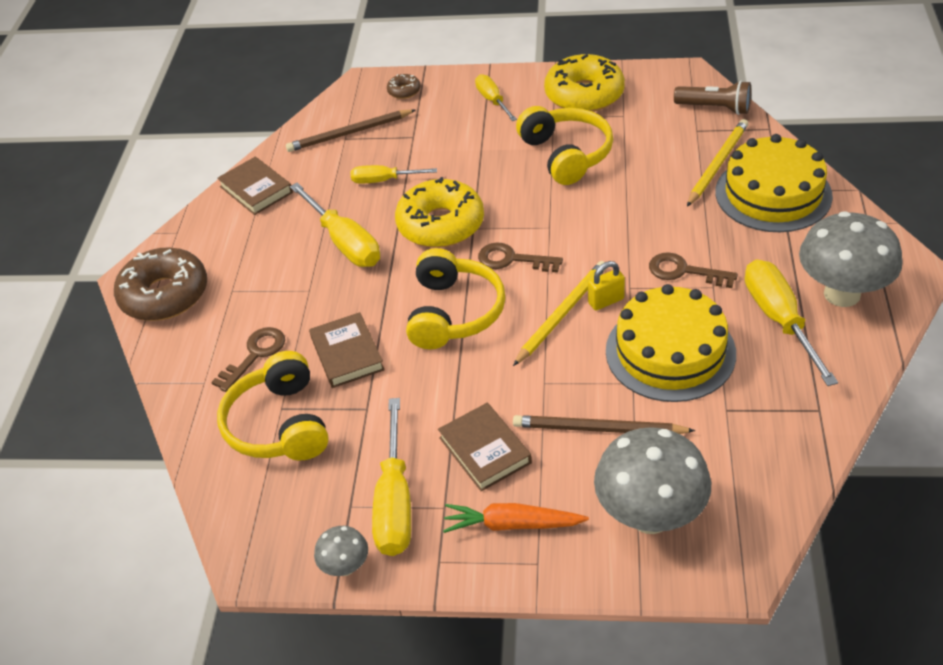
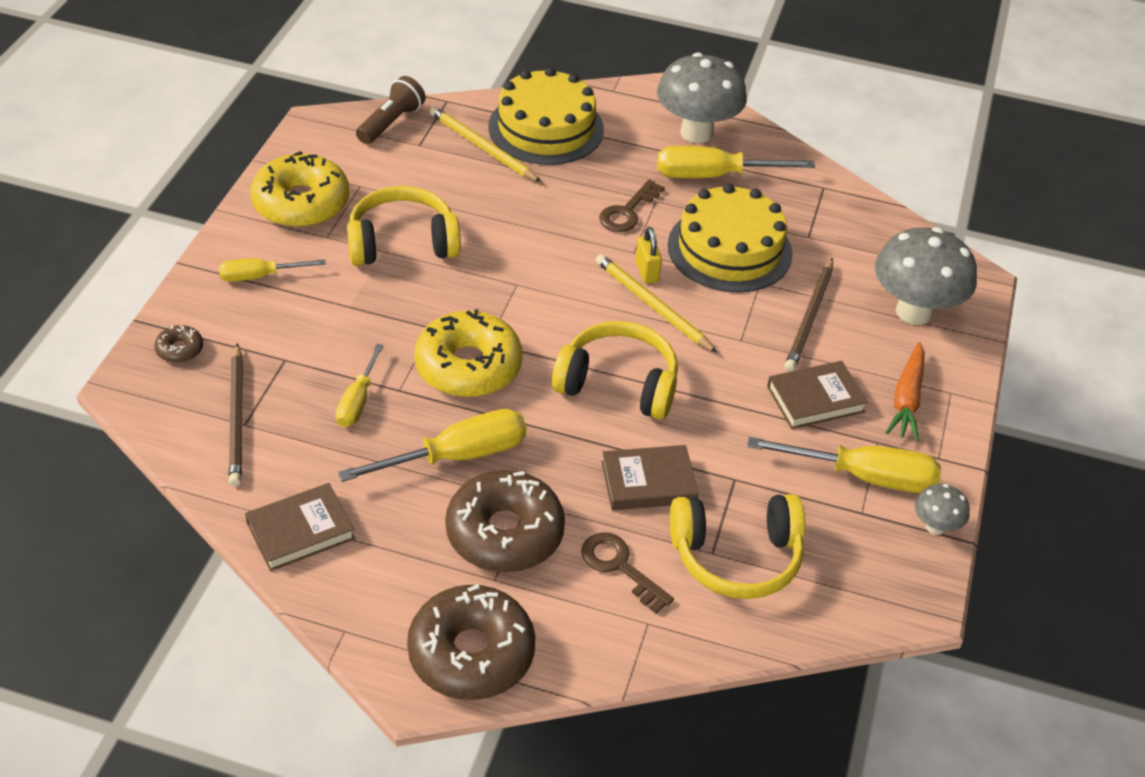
camera: 85 degrees left, 0 degrees up
(275, 285) = (505, 533): none -> brown donut
(512, 260) = (556, 322): brown key -> none

